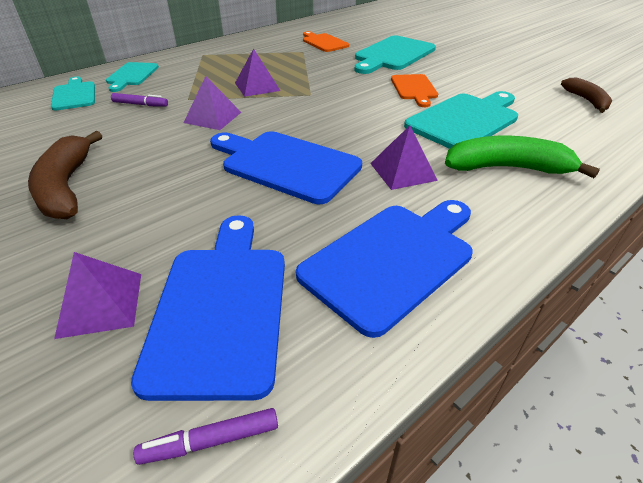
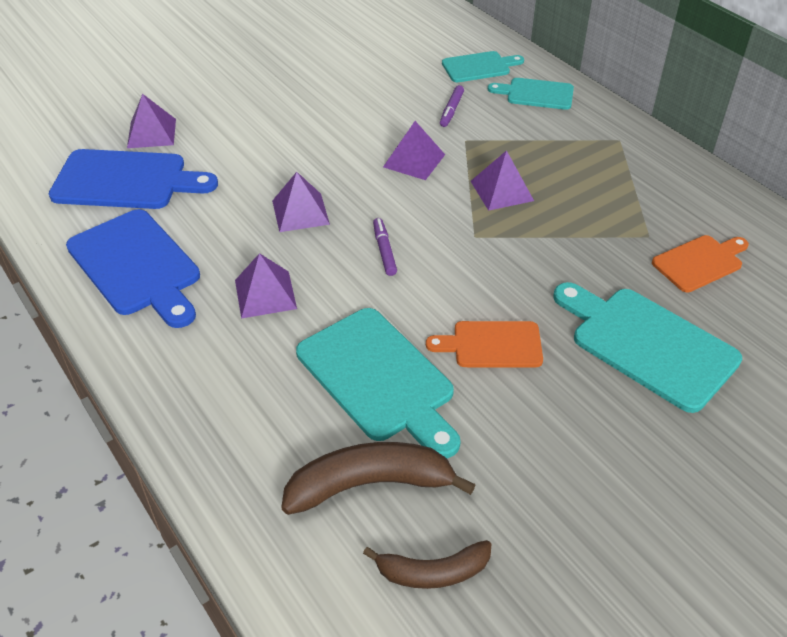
camera: 95 degrees right, 5 degrees up
(66, 187) = (294, 96): brown banana -> brown banana (370, 484)
(210, 440) = (35, 182): purple marker -> purple marker (384, 250)
(286, 164) = (300, 212): blue cutting board -> purple pyramid
(507, 168) = (249, 385): green banana -> none

